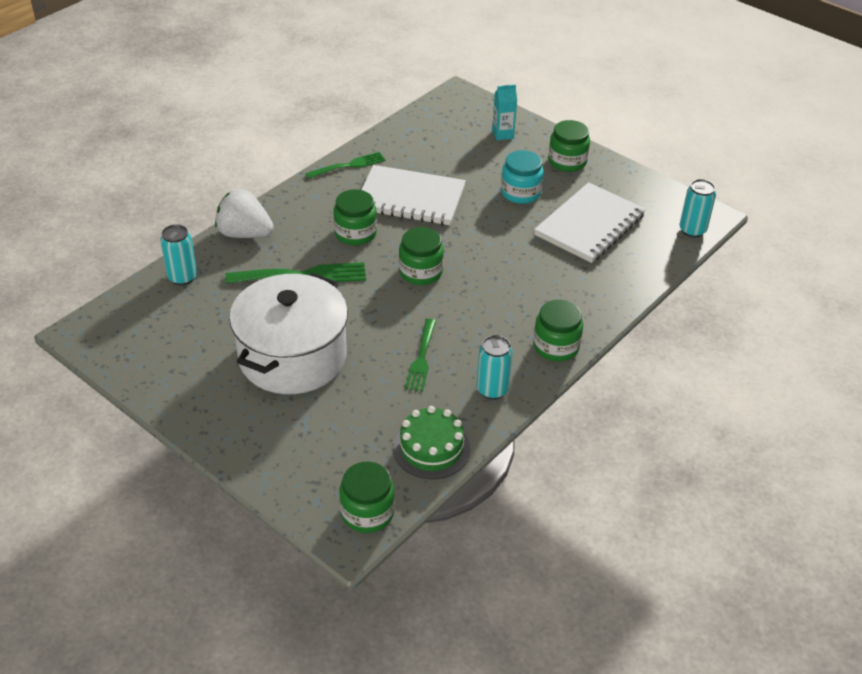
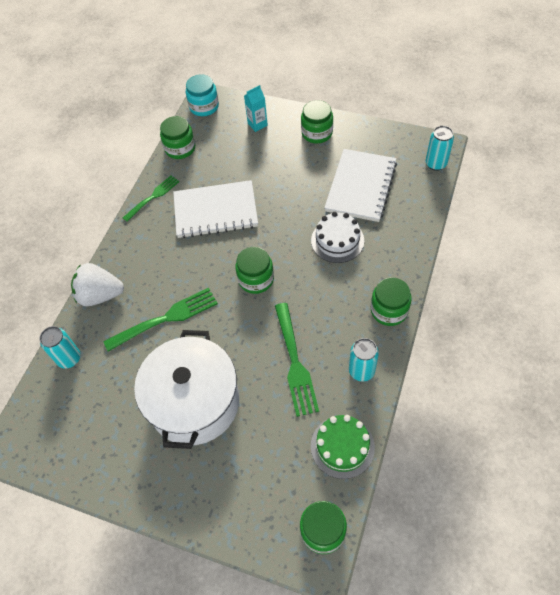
camera: 15 degrees left, 15 degrees up
(355, 233) = (188, 261): green jar -> green jar (180, 148)
(421, 357) = (294, 361): green fork -> green fork, size x1.51
(520, 192) = (296, 175): turquoise jar -> turquoise jar (204, 107)
(533, 266) = (337, 240): none -> white cake

